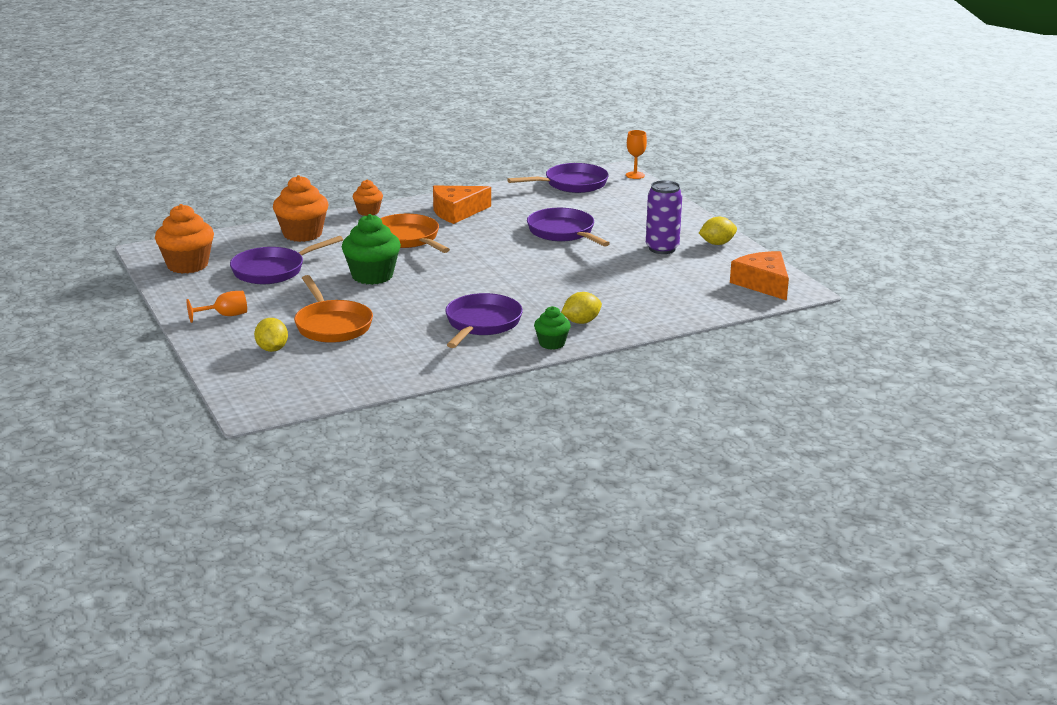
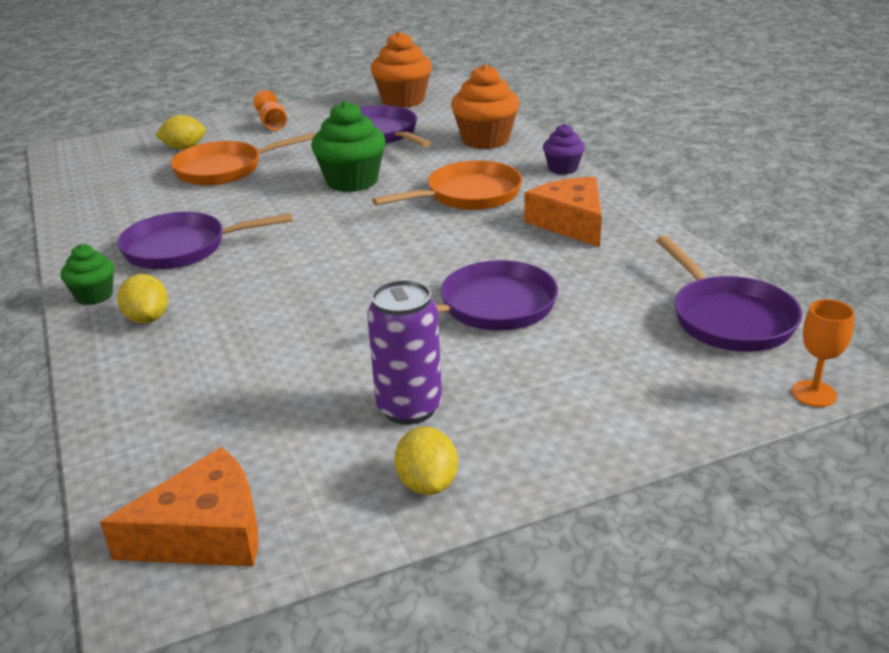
camera: 95 degrees right, 5 degrees up
(368, 212) = (563, 168): orange cupcake -> purple cupcake
(481, 324) = (182, 248): purple pan -> purple pan turned 150 degrees clockwise

